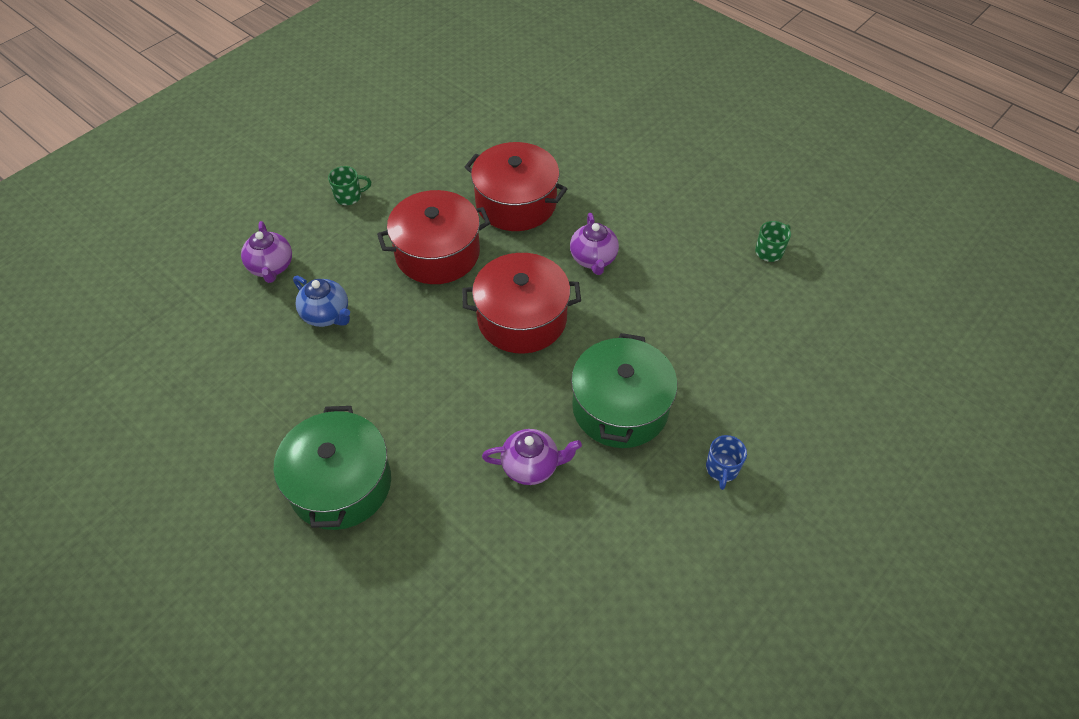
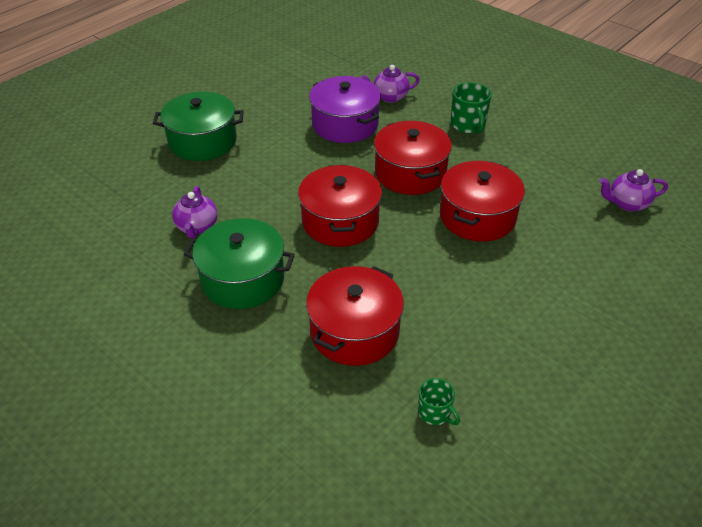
camera: 90 degrees right, 10 degrees down
(326, 315) = (345, 124): blue teapot -> purple pot
(349, 196) = (468, 125): green mug -> green mug, size x1.59
(593, 259) = (411, 267): purple teapot -> purple teapot (627, 203)
(685, 306) = (354, 331): none -> red pot
(722, 469) = (169, 342): blue mug -> none

